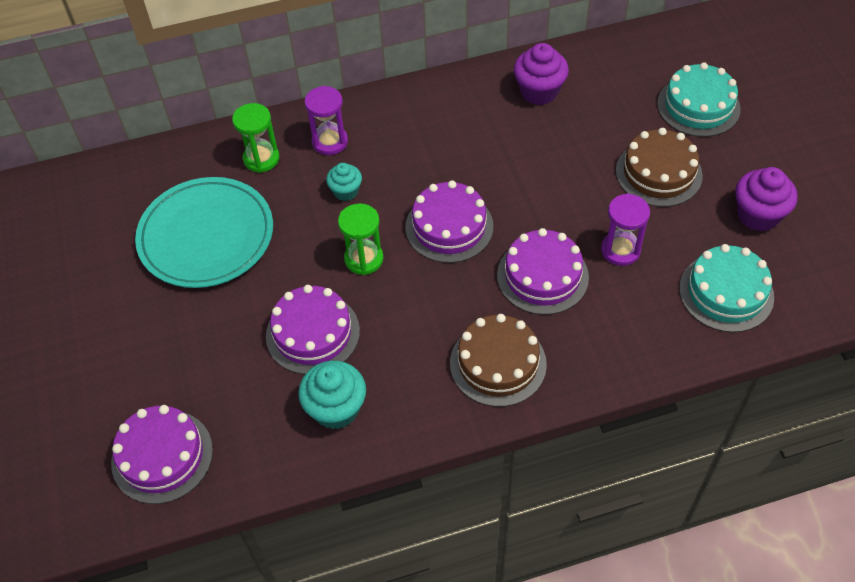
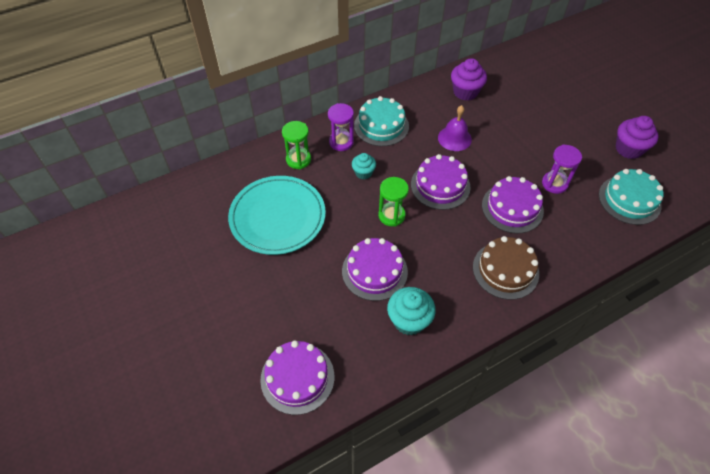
camera: 15 degrees left, 0 degrees up
(496, 160) = (454, 138): none -> purple bell
(658, 173) = (559, 132): brown cake -> none
(698, 106) = (566, 88): turquoise cake -> turquoise cake (381, 126)

